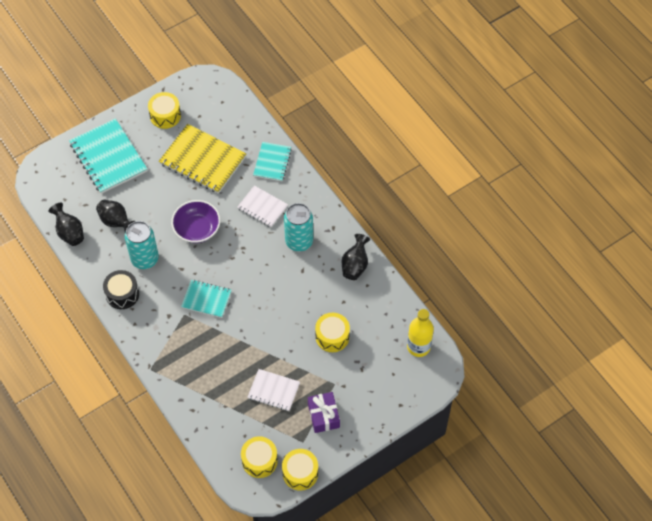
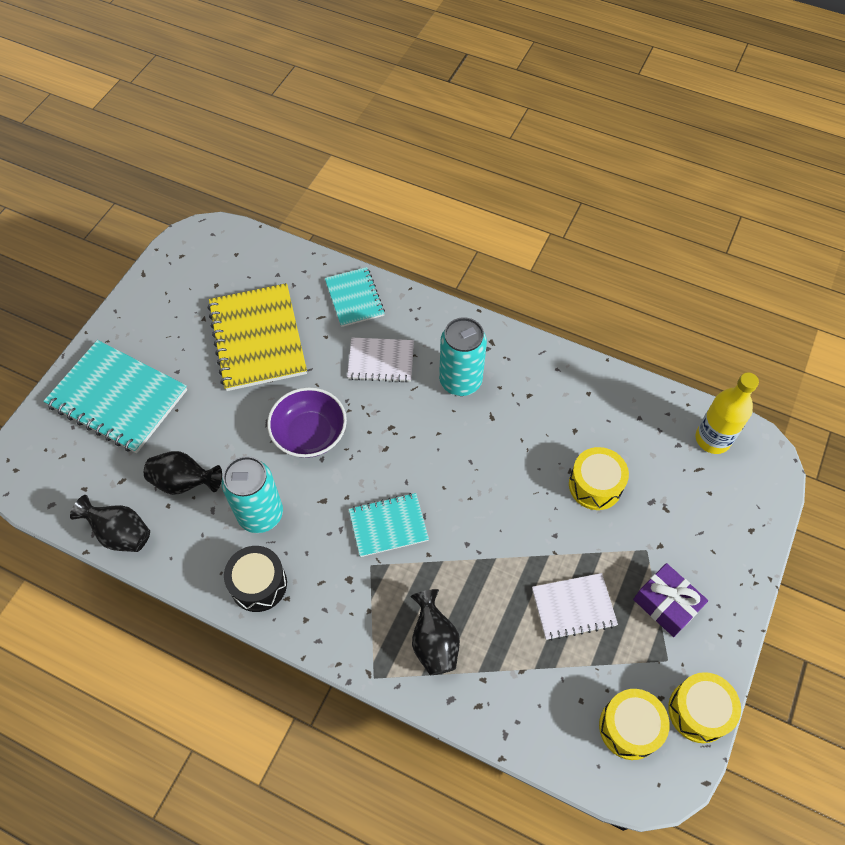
camera: 30 degrees left, 0 degrees up
(165, 115) = (167, 305): yellow drum -> none
(203, 160) = (258, 338): yellow notebook -> yellow notebook turned 75 degrees clockwise
(355, 265) = (554, 375): black vase -> black vase (434, 642)

